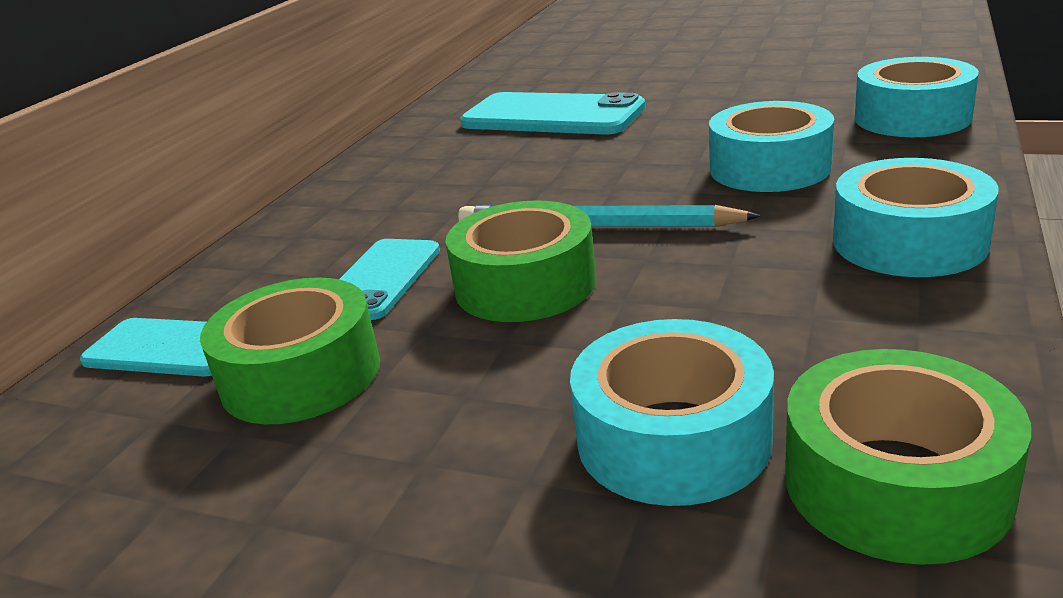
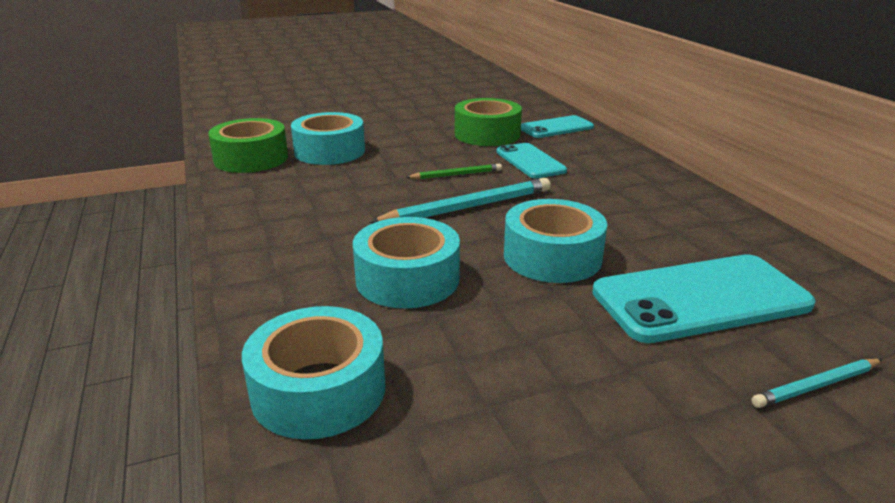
camera: 135 degrees right, 0 degrees up
(525, 284) = (456, 175): green tape -> green pencil
(586, 79) = (816, 386): none -> turquoise pencil
(909, 242) = (273, 240): turquoise tape -> turquoise tape (552, 256)

